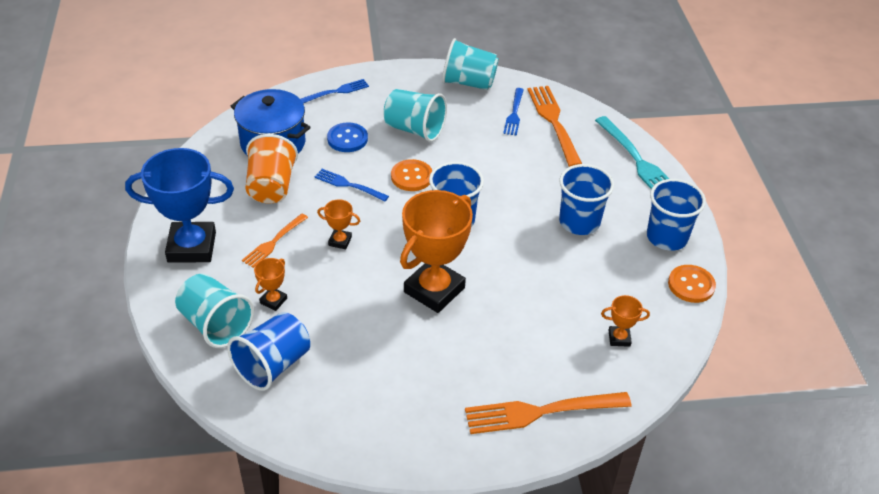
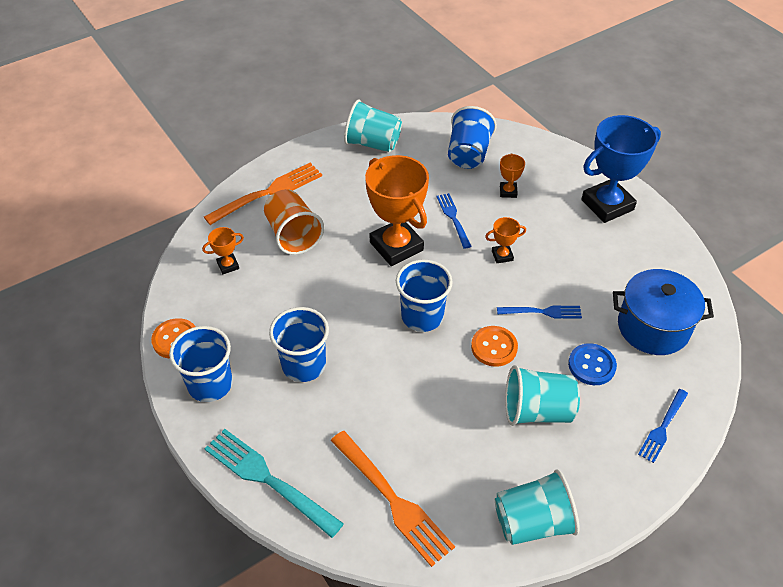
camera: 155 degrees right, 5 degrees up
(216, 325) = (530, 162): turquoise cup -> turquoise cup (373, 143)
(271, 187) = (605, 280): orange cup -> orange cup (293, 235)
(274, 242) = (552, 233): orange fork -> none
(434, 290) = (396, 246): orange trophy -> orange trophy turned 45 degrees counterclockwise
(514, 114) = (446, 491): blue fork -> blue fork (453, 218)

